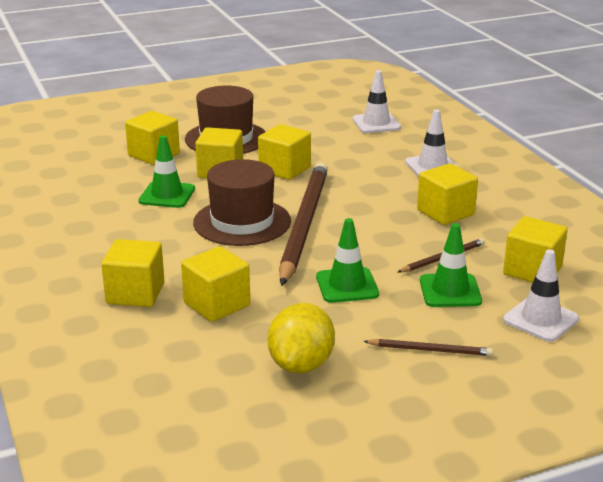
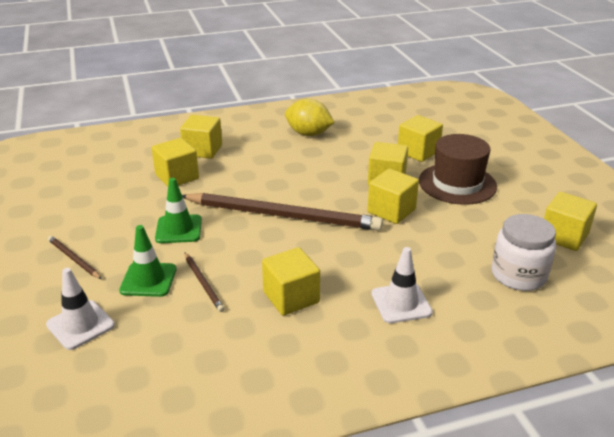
camera: 95 degrees right, 5 degrees up
(167, 195) = (343, 158): green traffic cone -> none
(242, 222) = (292, 188): brown hat -> none
(301, 364) = (90, 205): yellow lemon -> yellow lemon (308, 134)
(376, 123) = (518, 275): white traffic cone -> white jar
(430, 350) = (74, 259): brown pencil -> brown pencil turned 120 degrees clockwise
(532, 271) = (161, 337): yellow cube -> yellow cube (563, 236)

